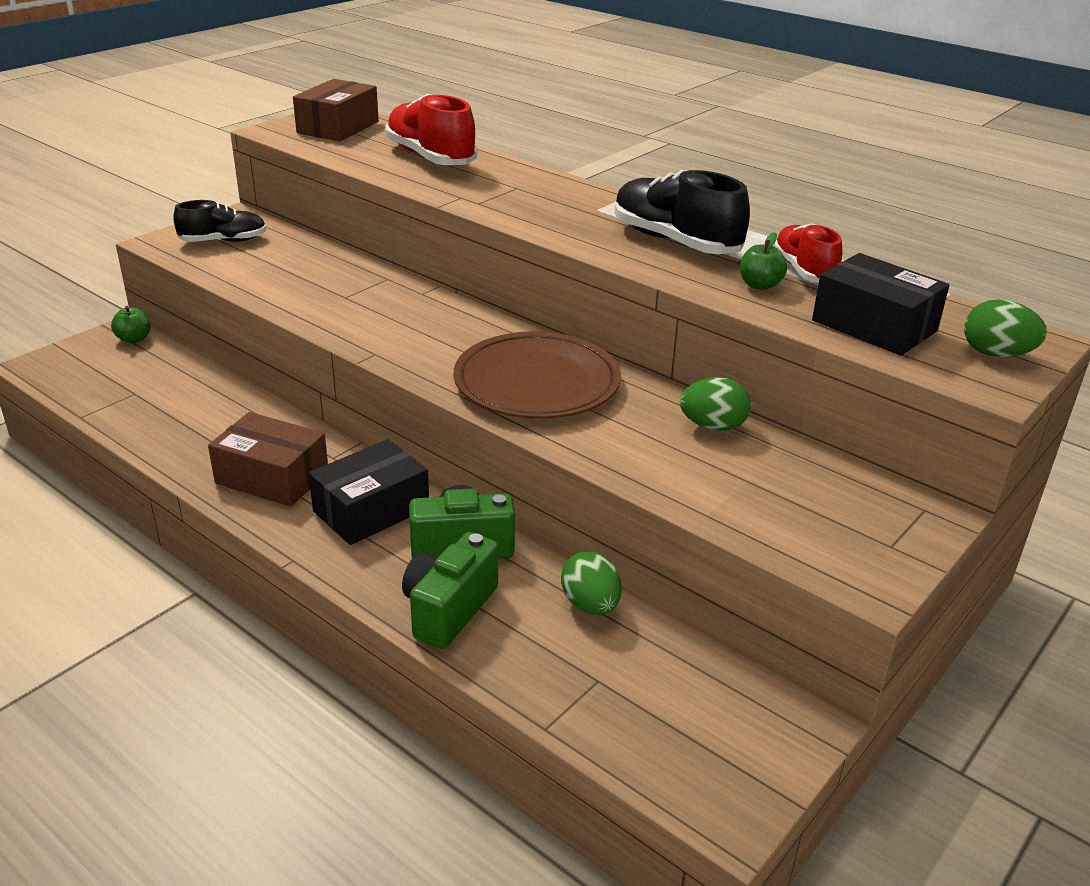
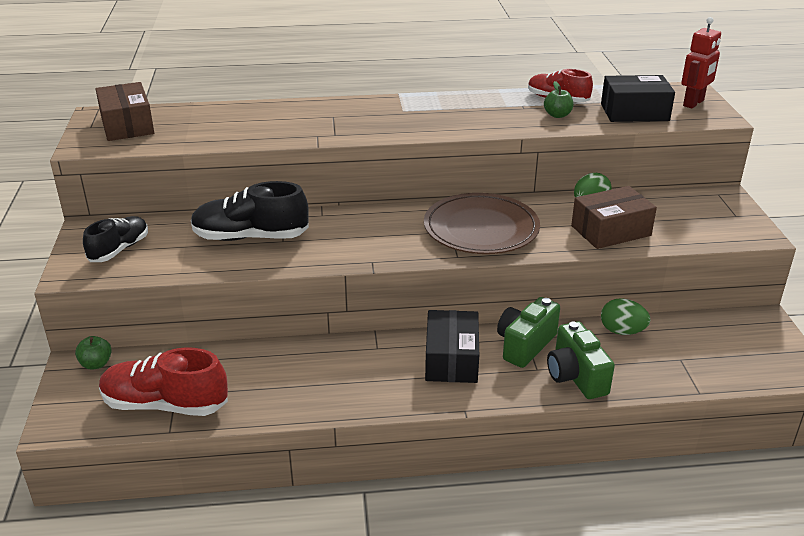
camera: 45 degrees left, 0 degrees up
(272, 477) = (367, 380): brown box -> brown box (610, 231)
(430, 158) = (240, 120): red shoe -> red shoe (165, 404)
(675, 241) = (477, 110): black shoe -> black shoe (250, 237)
(996, 354) = (694, 103): green egg -> red robot

